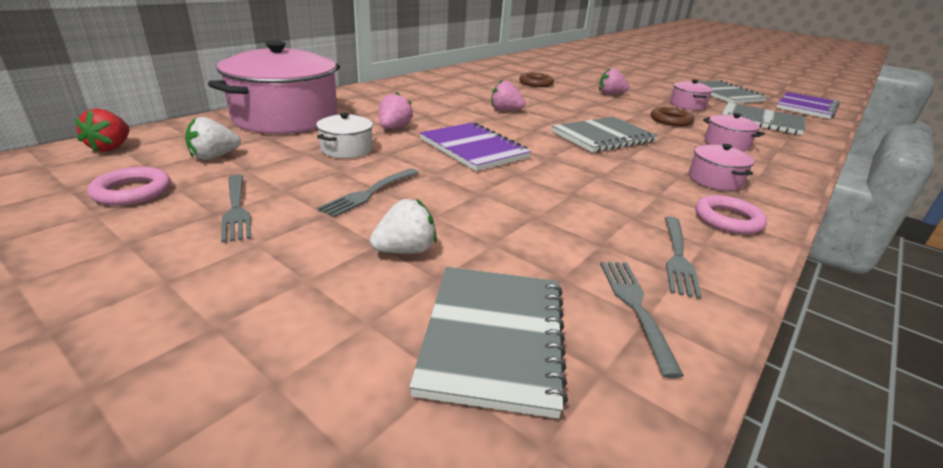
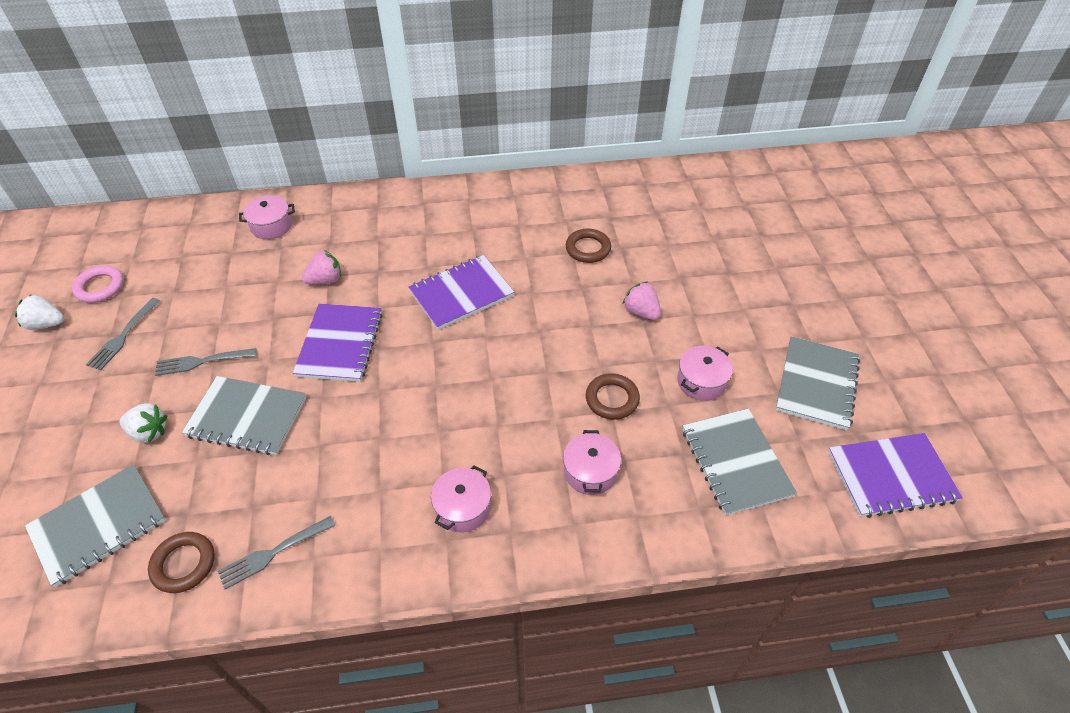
camera: 45 degrees right, 20 degrees up
(111, 147) = (137, 224): red strawberry -> none
(214, 157) = (173, 265): white strawberry -> white strawberry (46, 324)
(286, 118) = (271, 226): pink pot -> pink pot, size x0.44
(346, 149) = (255, 296): white pot -> none
(505, 111) = (461, 294): pink strawberry -> purple notebook
(603, 137) = (478, 388): grey notebook -> grey notebook (247, 417)
(635, 307) = (184, 564): grey fork -> brown ring
(727, 219) = (376, 552): pink ring -> none

